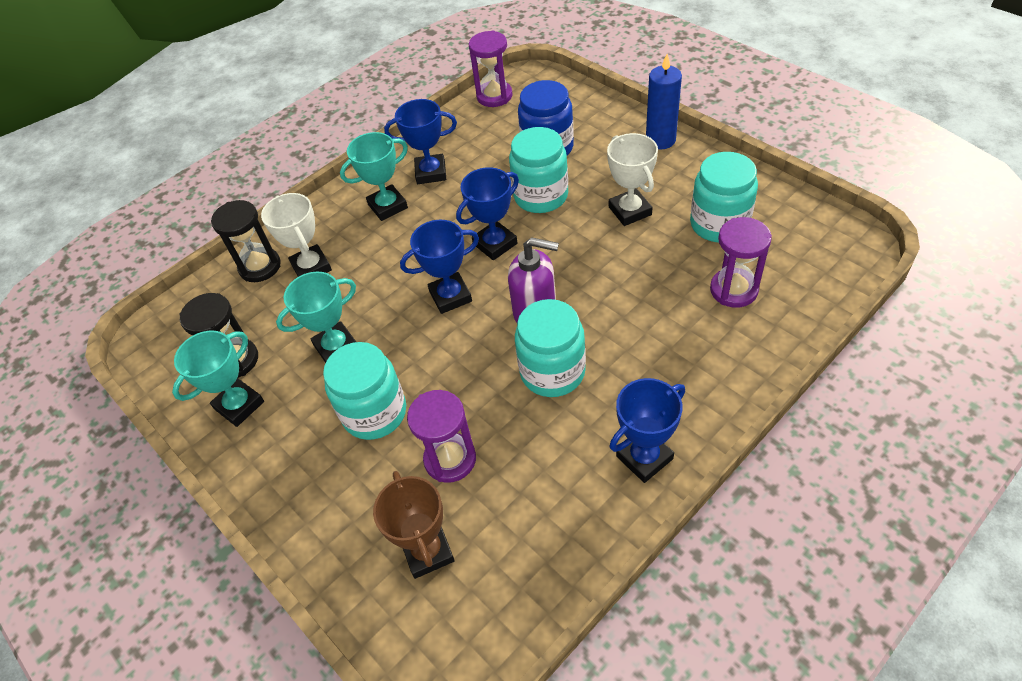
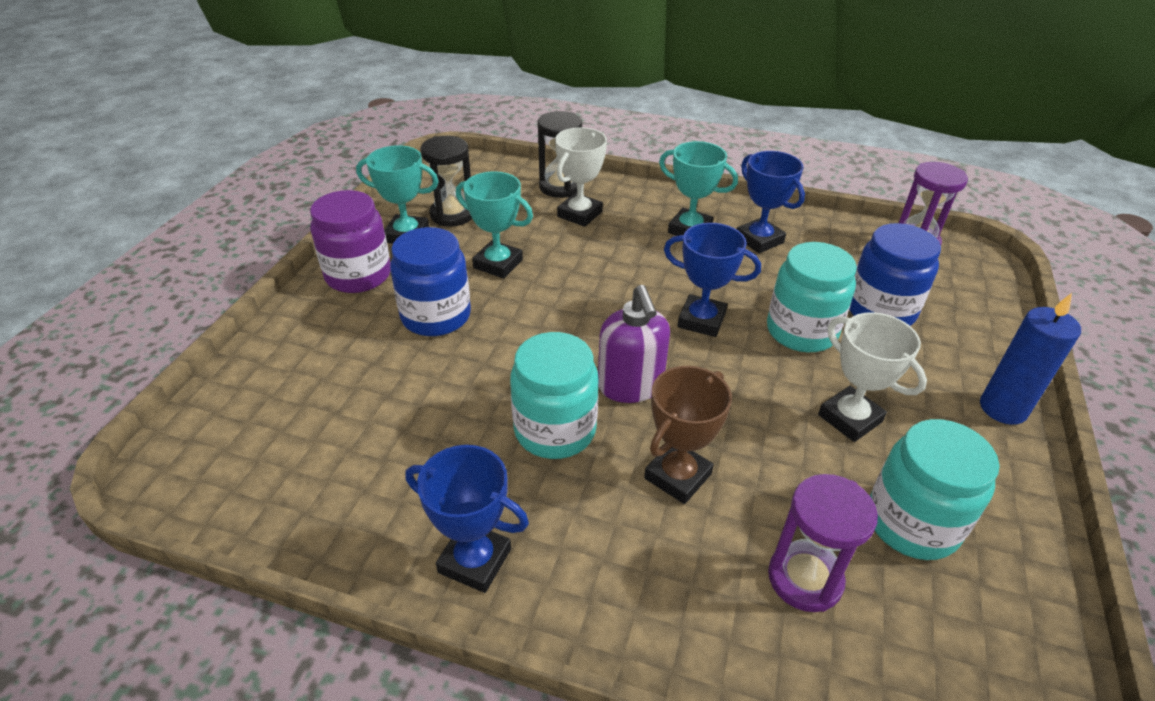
camera: 55 degrees right, 10 degrees down
(272, 460) = (358, 275): none -> purple jar
(374, 413) = (436, 316): turquoise jar -> blue jar
(428, 551) = (292, 411): brown trophy -> brown trophy (677, 476)
(450, 296) = (607, 314): blue trophy -> none
(450, 459) = (404, 388): purple hourglass -> none
(630, 211) = (850, 418): white trophy -> white trophy turned 75 degrees counterclockwise

